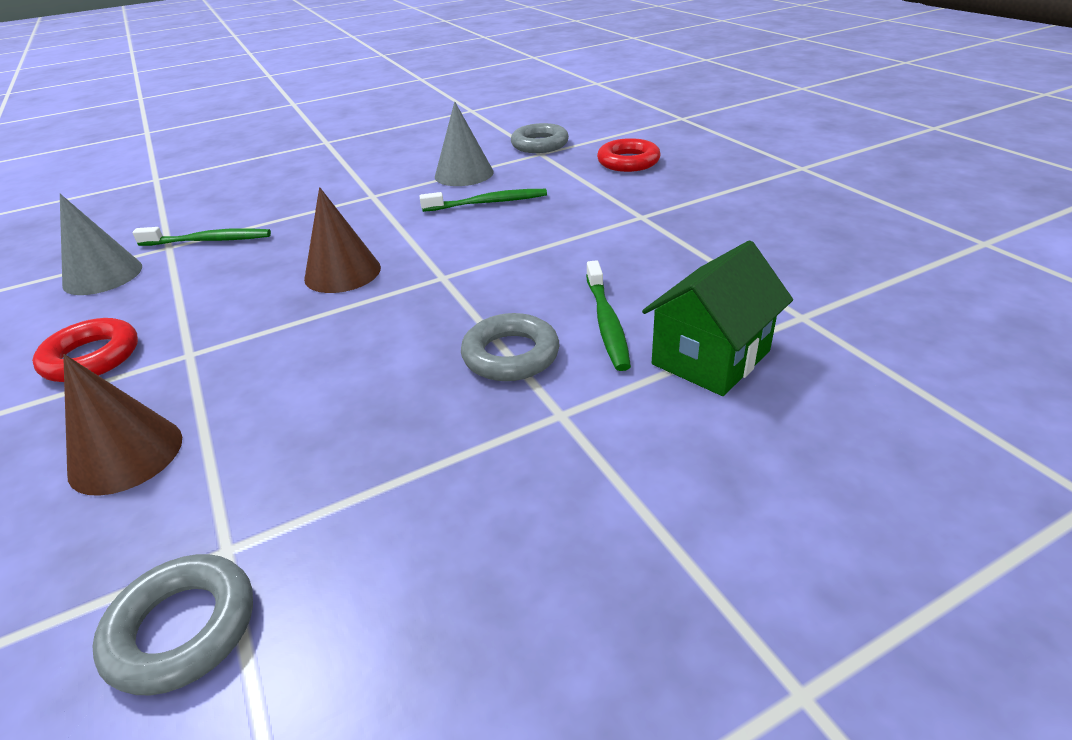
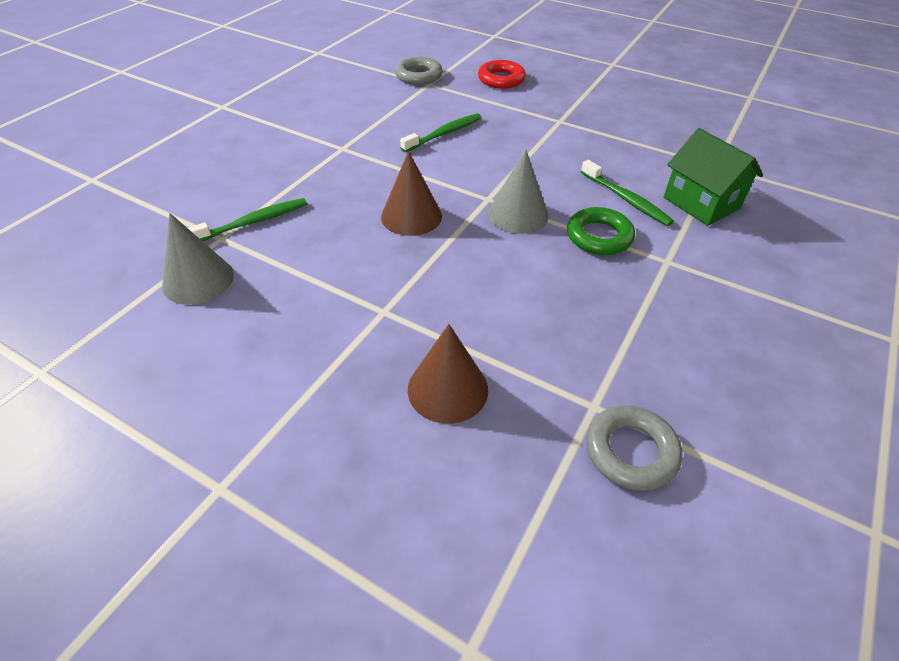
camera: 35 degrees left, 10 degrees up
(91, 357) = (306, 342): red ring -> none
(464, 174) = (393, 113): grey cone -> grey cone (518, 214)
(511, 355) = (599, 236): grey ring -> green ring
(711, 358) = (701, 203): green house -> green house turned 45 degrees counterclockwise

